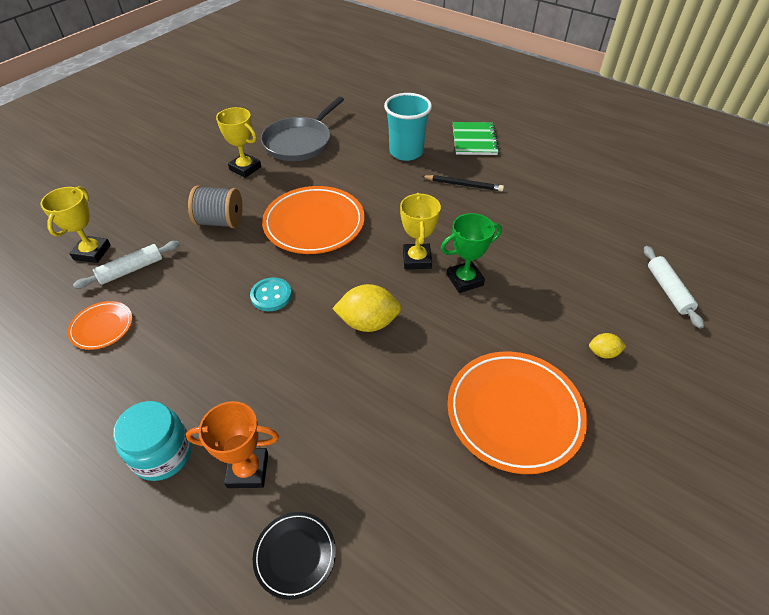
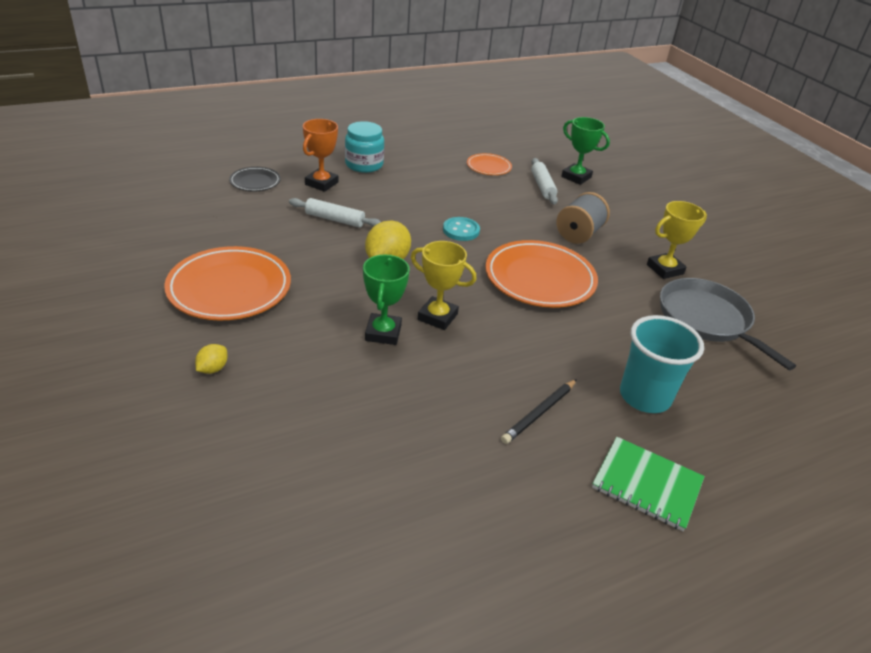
camera: 115 degrees right, 10 degrees down
(92, 252) = (576, 177): yellow trophy -> green trophy
(668, 290) = (212, 480): white rolling pin -> white rolling pin (335, 219)

